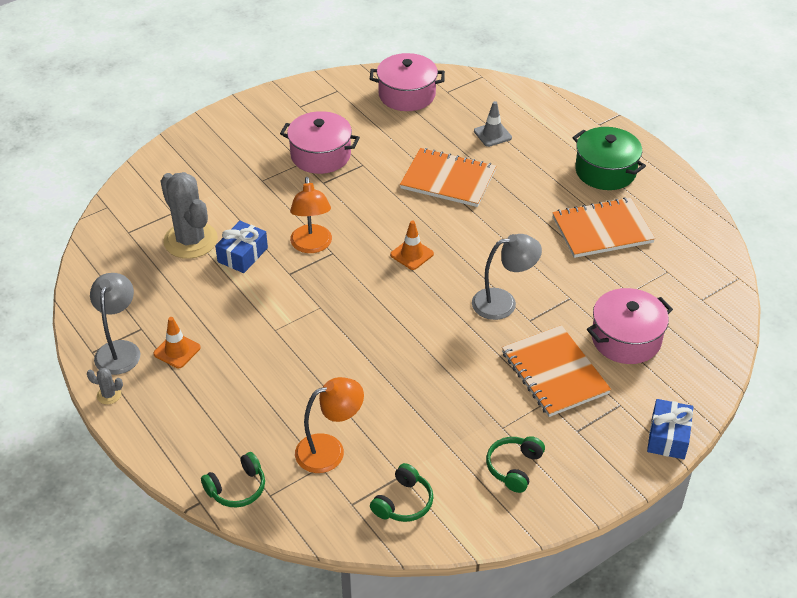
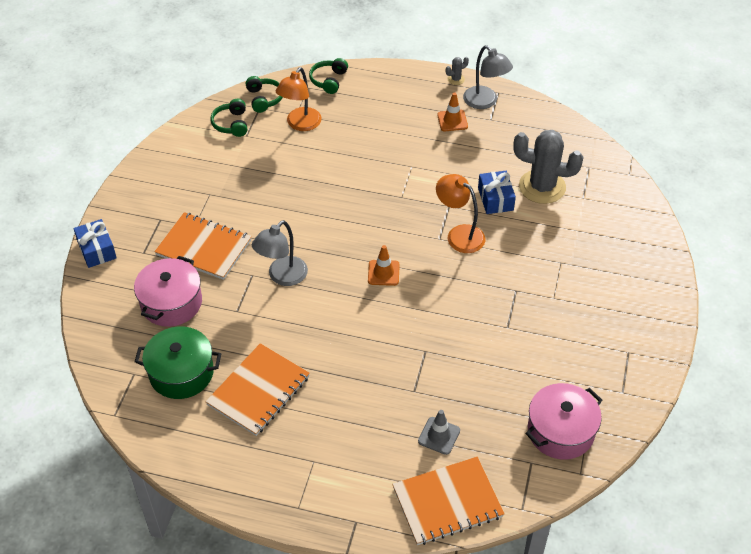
camera: 140 degrees right, 5 degrees up
(320, 155) = (549, 314): pink pot -> none
(448, 180) = (426, 358): orange notebook -> orange notebook (447, 502)
(514, 467) = (183, 176): green headphones -> green headphones (264, 99)
(605, 171) = (304, 461): green pot -> green pot (181, 373)

